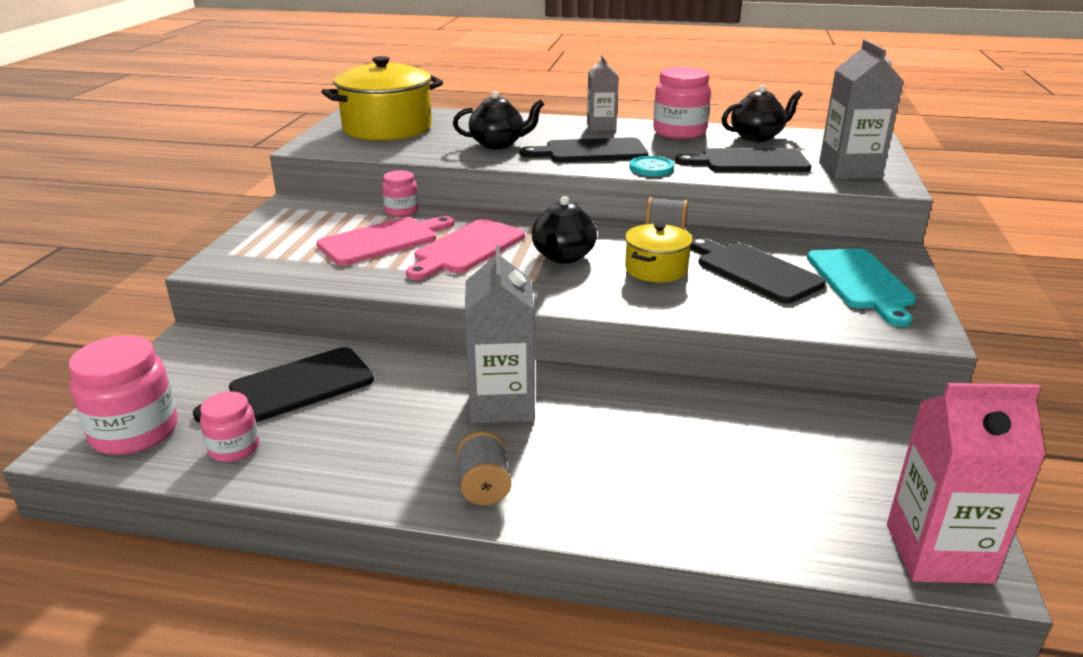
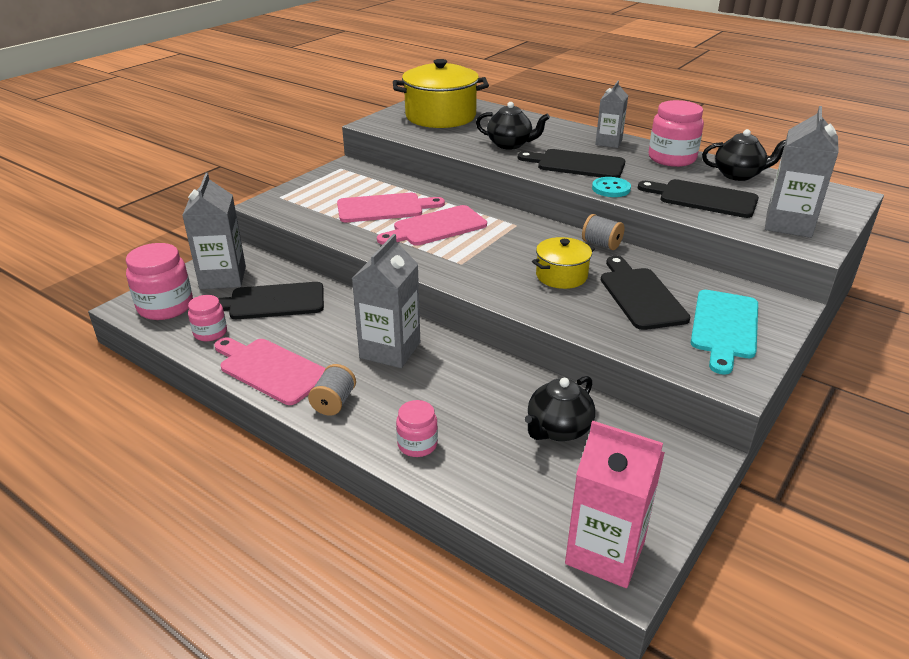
camera: 25 degrees right, 5 degrees up
(197, 374) = (223, 278): none -> grey carton
(363, 470) = (271, 369): none -> pink cutting board
(401, 211) = (416, 186): pink jar -> pink jar (417, 444)
(563, 256) = (500, 249): black teapot -> black teapot (558, 429)

